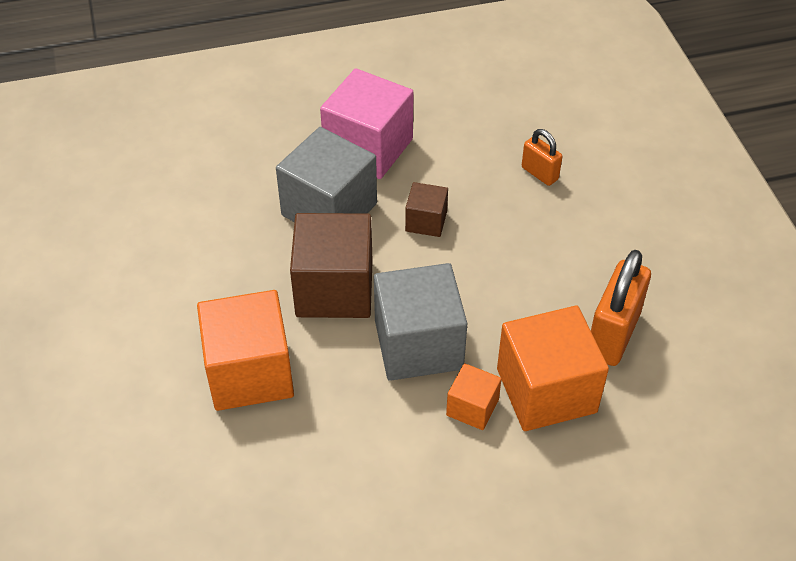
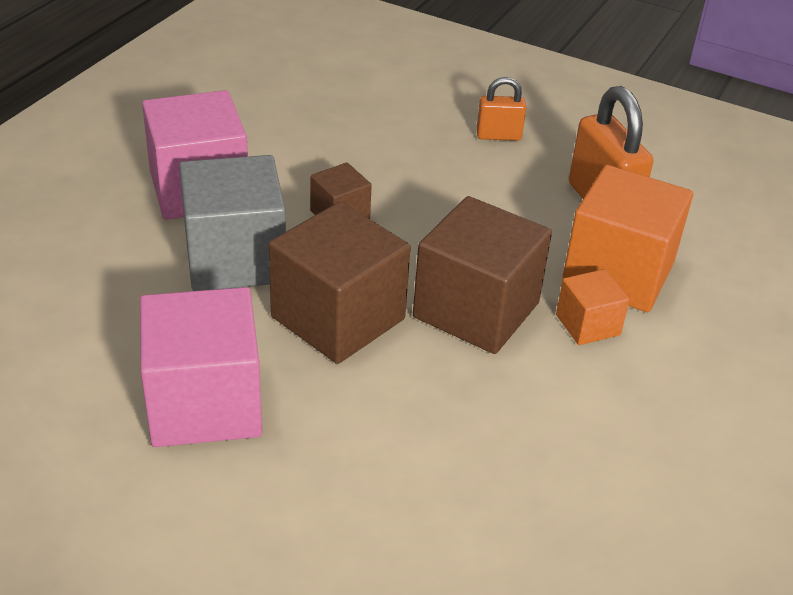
camera: 50 degrees left, 10 degrees down
(205, 287) = (204, 403): none -> pink cube
(250, 372) = (364, 443): orange cube -> none
(418, 344) = (476, 310): grey cube -> brown cube
(539, 173) = (380, 127): orange padlock -> orange padlock (498, 136)

